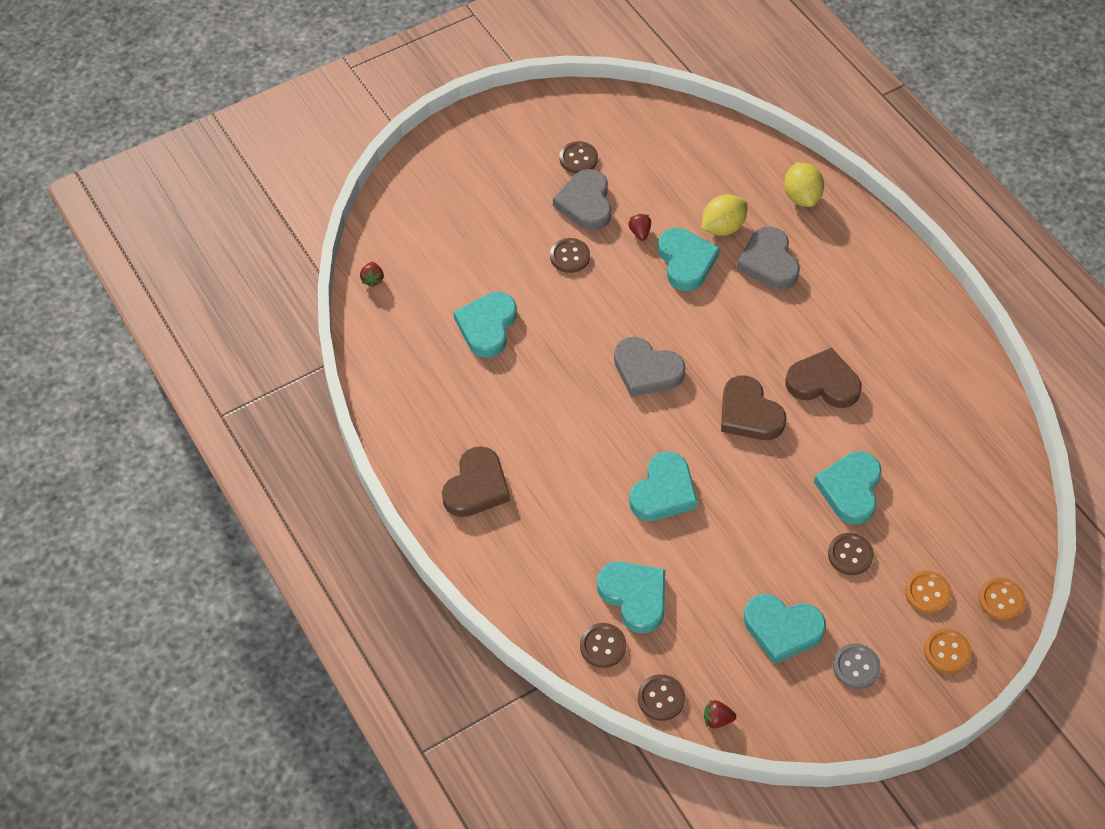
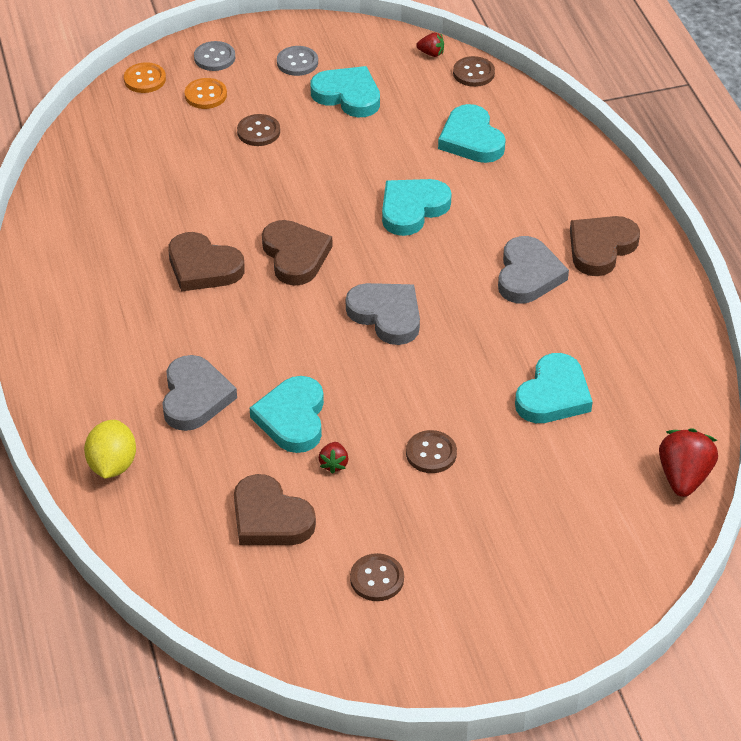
camera: 165 degrees left, 10 degrees down
(372, 279) = (683, 477): red strawberry -> red strawberry, size x1.95
(585, 203) = (388, 515): grey heart -> grey heart (528, 275)
(603, 646) = (512, 113): brown button -> none
(669, 183) = (270, 518): none -> brown heart
(722, 227) = (229, 448): yellow lemon -> none
(850, 489) = (229, 177): turquoise heart -> none
(947, 652) = (214, 58): orange button -> grey button

